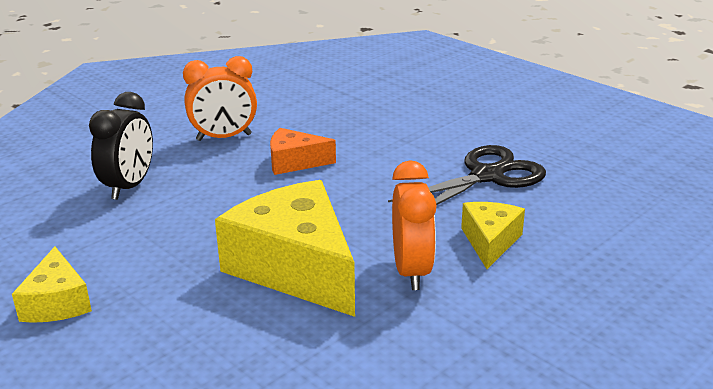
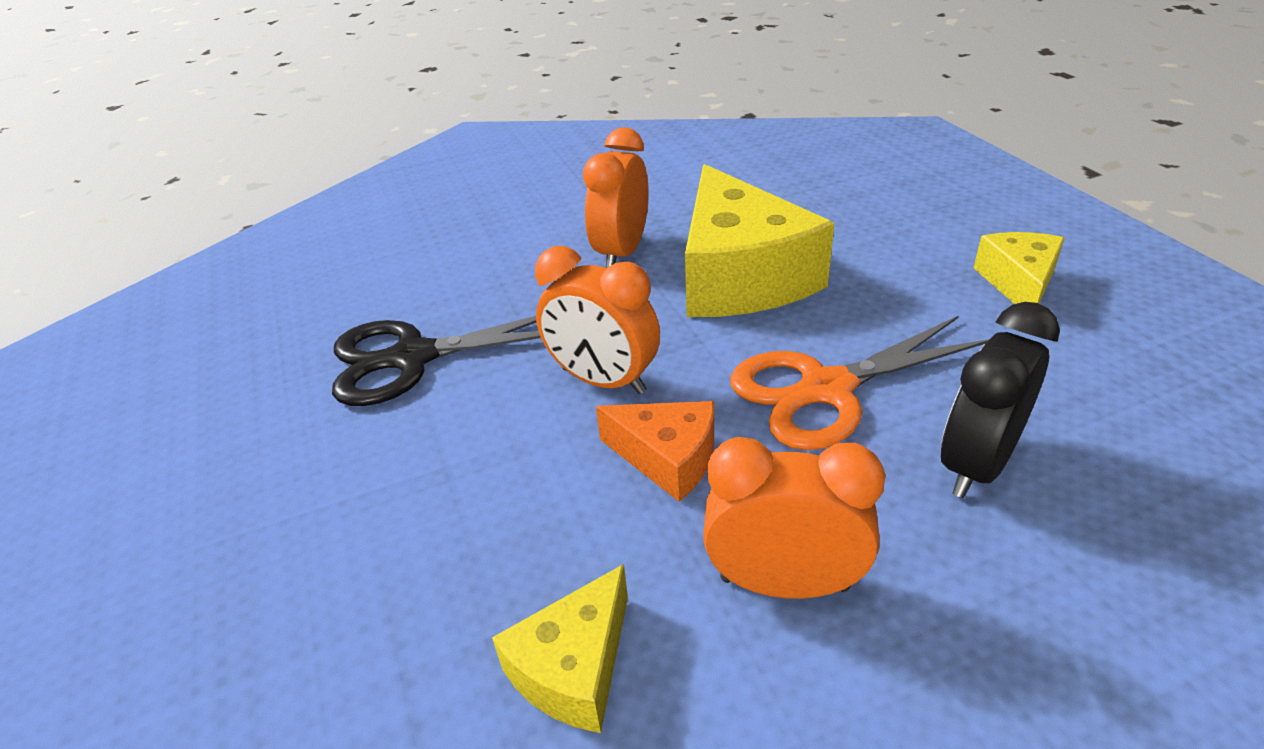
camera: 155 degrees left, 10 degrees up
(213, 205) = (827, 389): none -> orange scissors
(354, 186) = (603, 380): none -> orange clock
(490, 242) = (514, 268): yellow cheese -> yellow cheese (574, 667)

